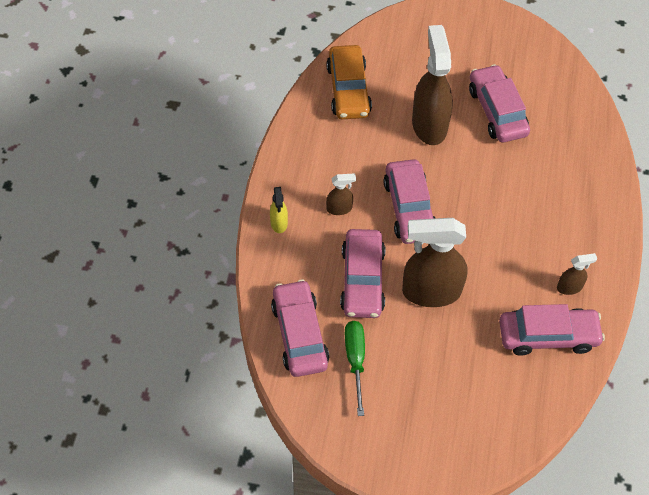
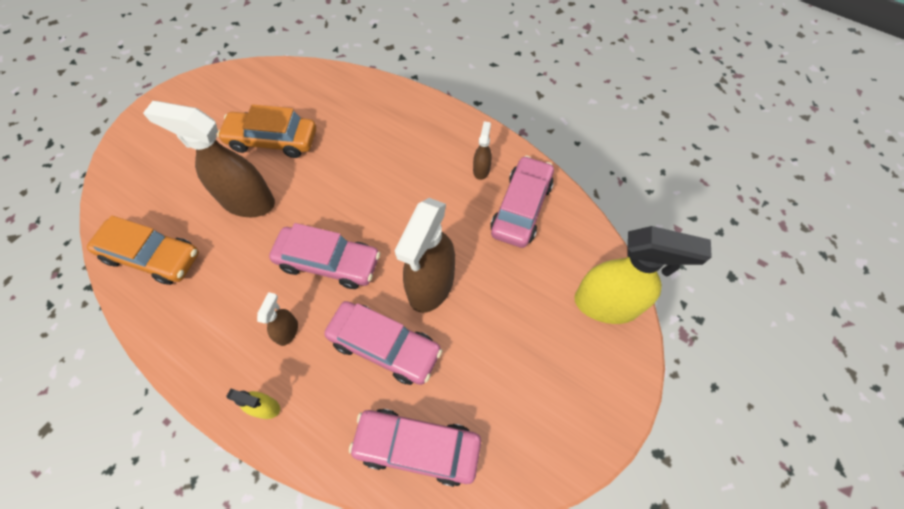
camera: 65 degrees left, 5 degrees up
(355, 360) = (475, 397): green screwdriver -> none
(490, 438) = (606, 304): none -> yellow spray bottle
(497, 111) = (272, 140): pink car -> orange car

